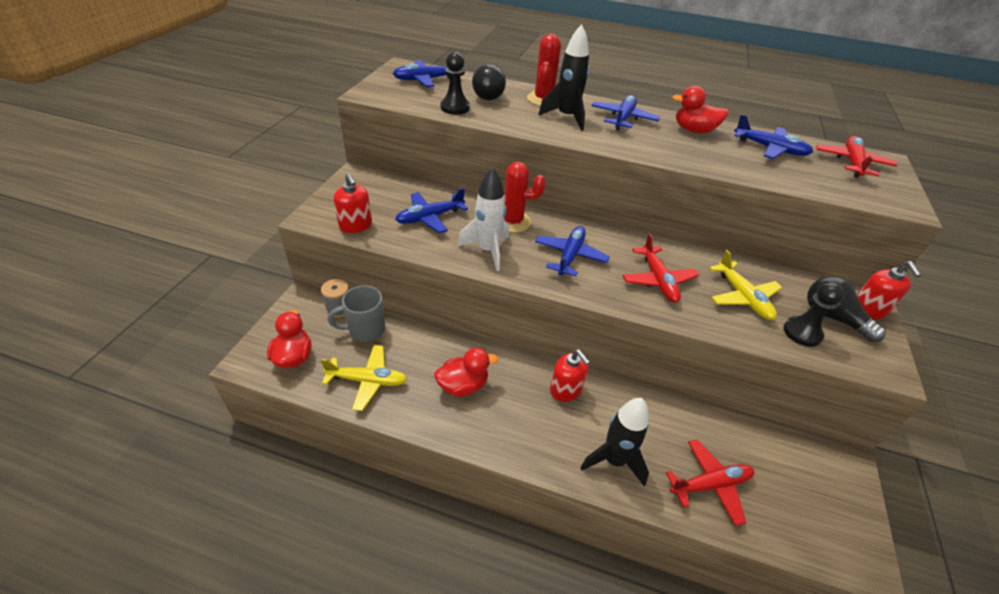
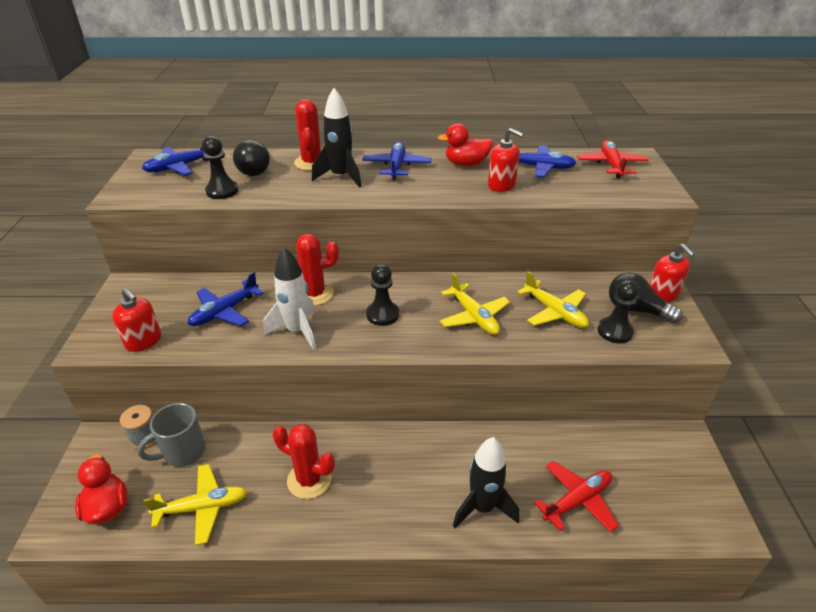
camera: 15 degrees left, 5 degrees down
(463, 385) = (309, 480): red duck -> red cactus
(566, 390) = (415, 451): red soap dispenser -> red soap dispenser (501, 185)
(570, 256) = (382, 314): blue plane -> black pawn
(658, 280) = (474, 317): red plane -> yellow plane

